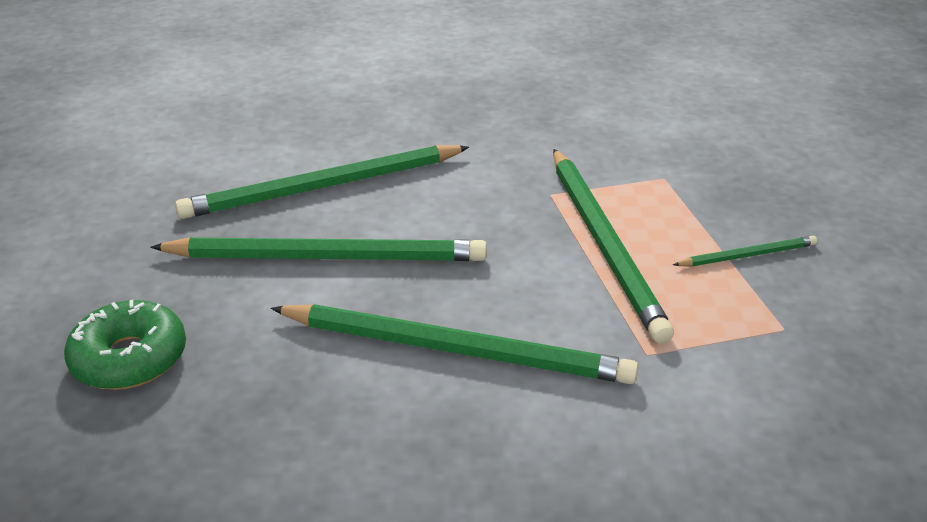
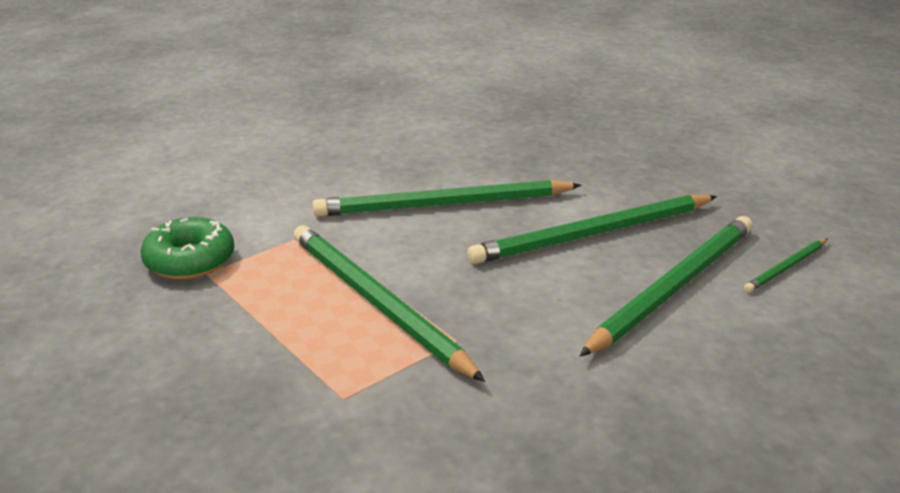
camera: 155 degrees right, 5 degrees down
(129, 358) = (632, 157): green donut -> green donut (190, 260)
(747, 255) = (238, 327): green pencil -> green pencil (786, 267)

